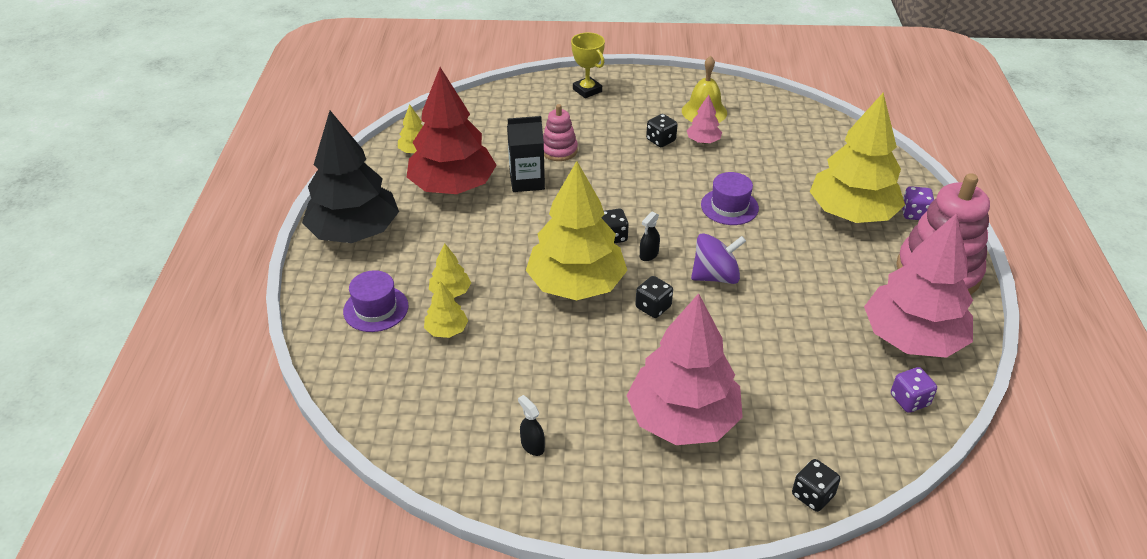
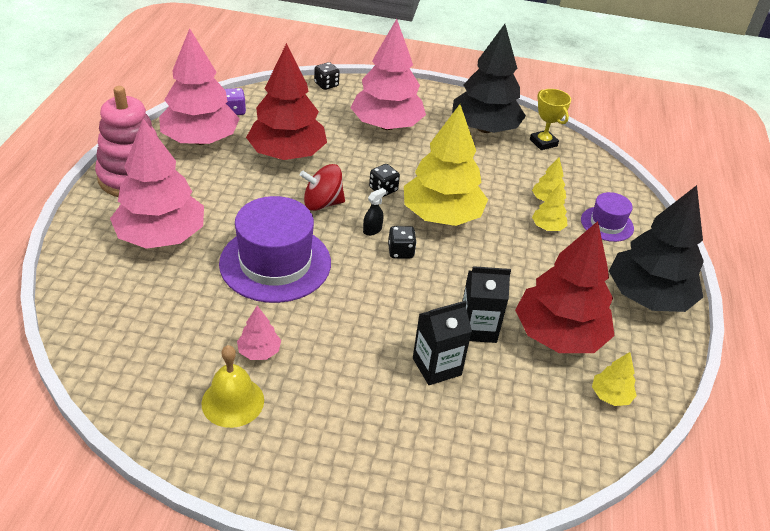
camera: 175 degrees left, 0 degrees up
(532, 445) = (485, 128): black spray bottle -> black tree
(559, 150) = (437, 366): pink stacking toy -> black carton
(587, 90) = (380, 476): yellow trophy -> yellow trophy (543, 143)
(660, 140) = (310, 361): black dice -> none
(715, 276) = (322, 203): purple spinning top -> red spinning top
(729, 207) = (275, 263): purple hat -> purple hat, size x1.90
(792, 337) = (287, 154): none -> red tree
(851, 213) = (161, 236): yellow tree -> pink tree
(914, 214) = (102, 226): purple dice -> none

